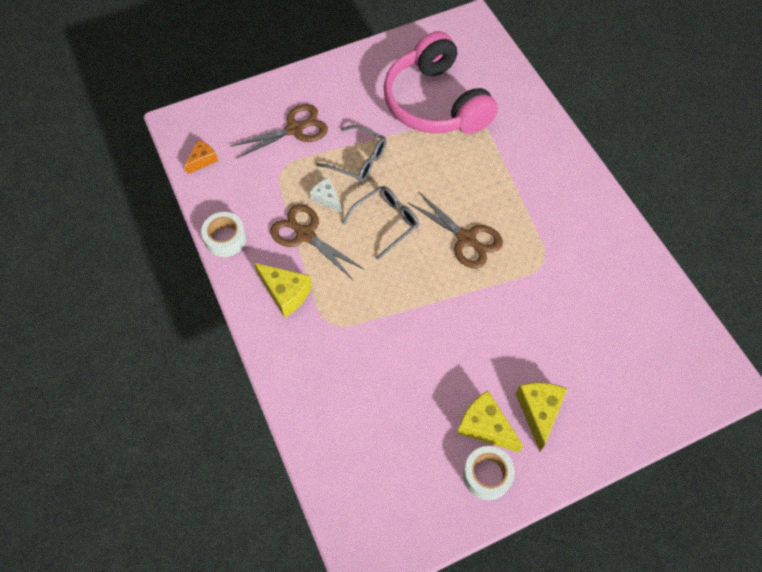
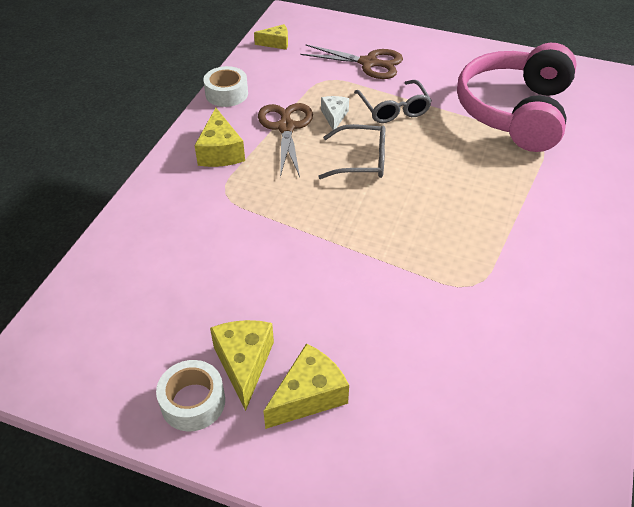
camera: 45 degrees right, 15 degrees down
(202, 160) = (276, 43): orange cheese -> yellow cheese
(466, 239) = (418, 217): brown scissors -> none

